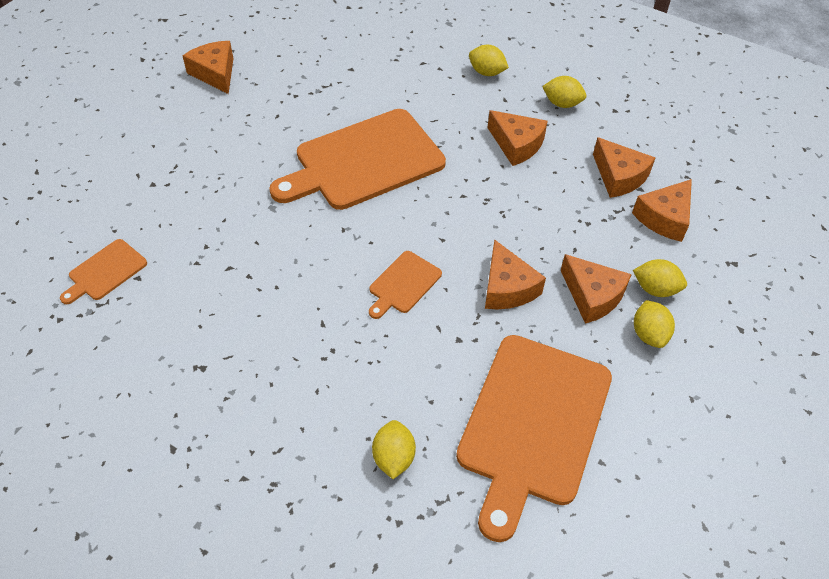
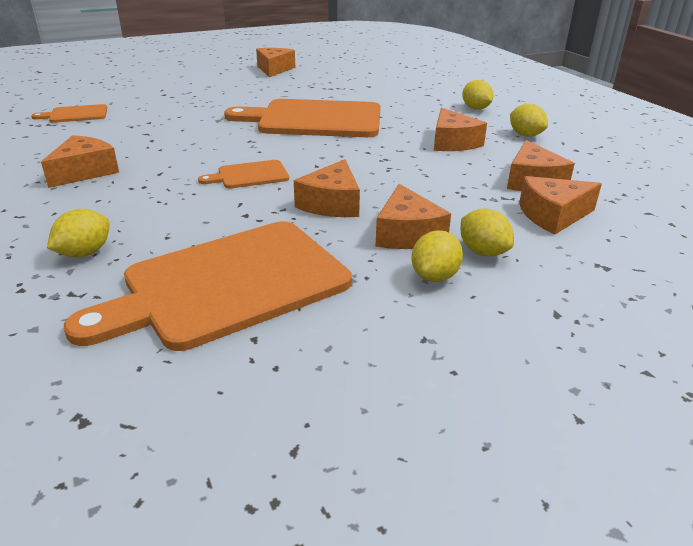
camera: 35 degrees right, 20 degrees down
(251, 360) = (84, 172): none -> orange cheese

